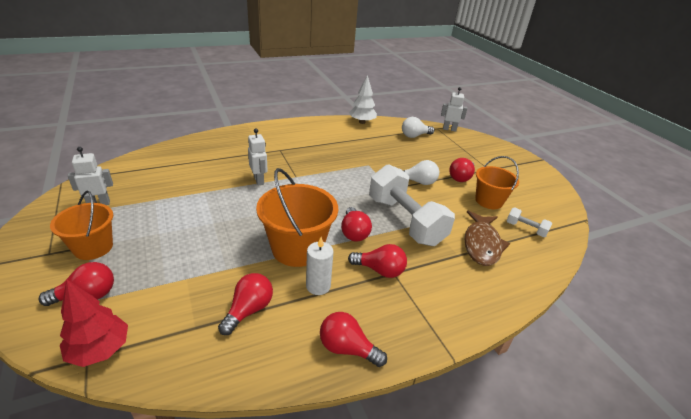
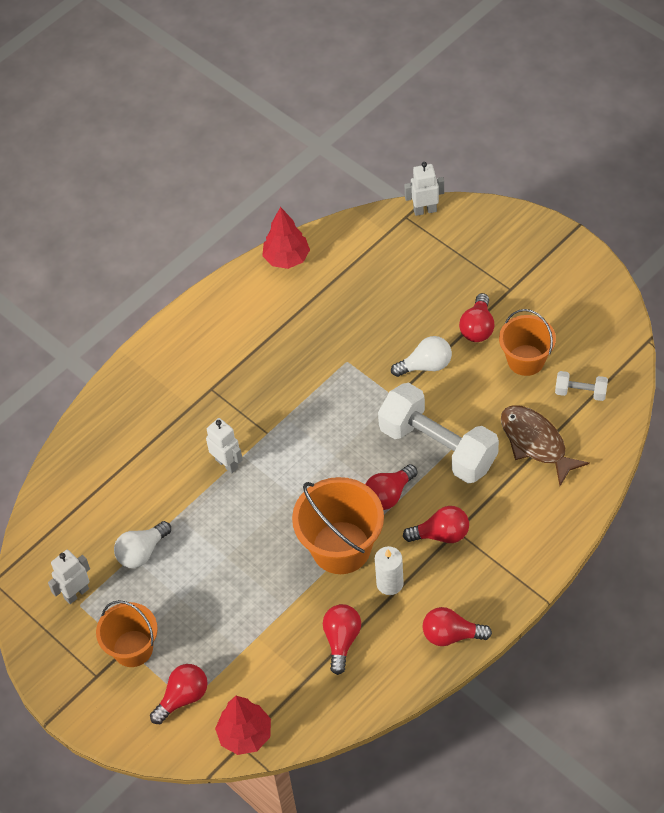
camera: 15 degrees left, 20 degrees up
(354, 232) = (389, 495): red light bulb -> red light bulb turned 75 degrees clockwise
(362, 122) = (286, 258): white tree -> red tree
(414, 136) = (380, 256): white light bulb -> white light bulb (142, 552)
(481, 244) = (536, 443): brown fish -> brown fish turned 150 degrees clockwise

